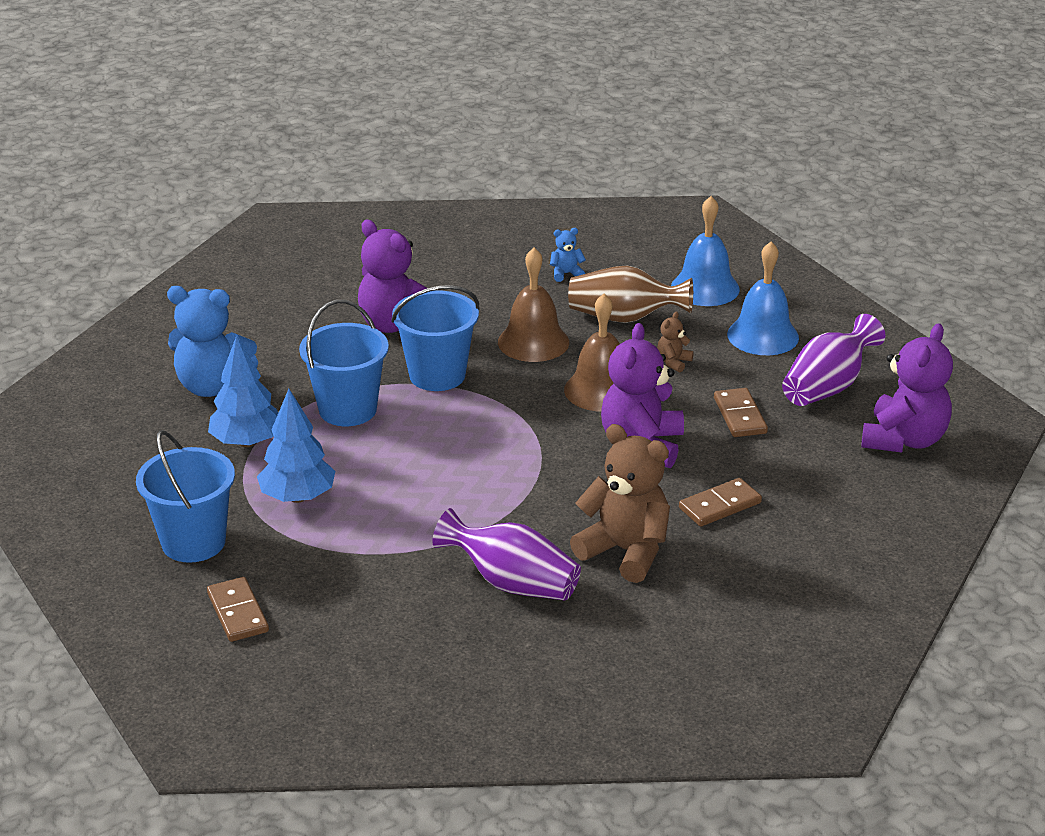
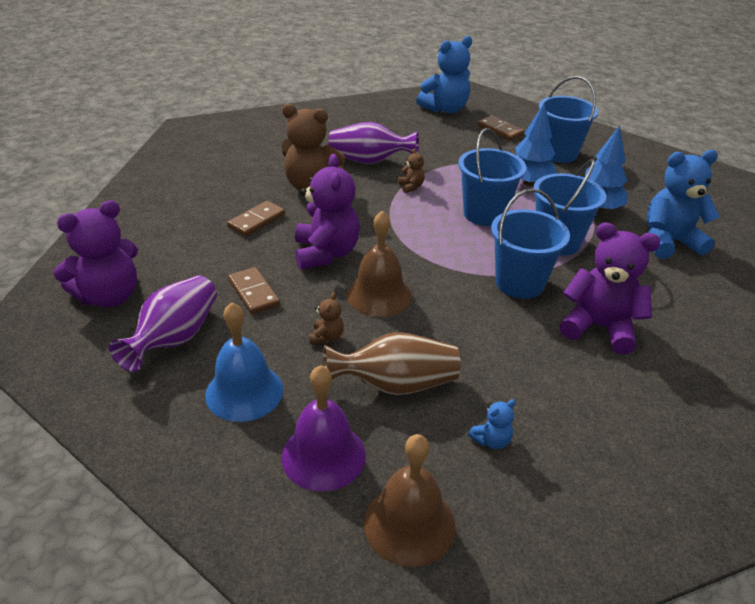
camera: 160 degrees right, 5 degrees up
(290, 691) = (445, 109): none -> blue teddy bear
(405, 461) = (484, 214): none -> blue bucket
(476, 521) = (411, 187): none -> brown teddy bear
(533, 342) = (465, 334): brown bell -> brown bell (409, 524)
(705, 288) = (323, 455): blue bell -> purple bell
(904, 440) = (109, 296): purple teddy bear -> purple teddy bear turned 135 degrees counterclockwise

